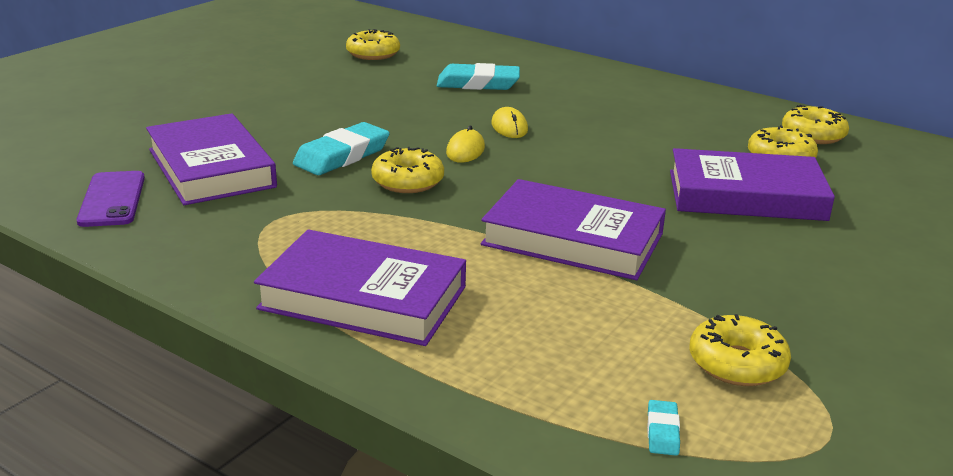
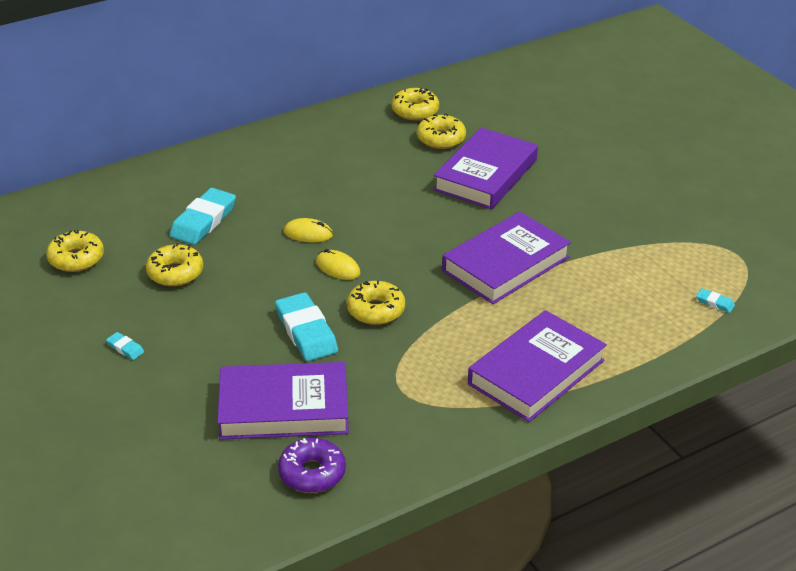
camera: 65 degrees left, 10 degrees up
(112, 199) = (312, 473): purple phone -> purple donut
(262, 92) = (125, 348): none -> turquoise eraser
(737, 363) = (667, 256): yellow donut -> yellow donut (175, 273)

